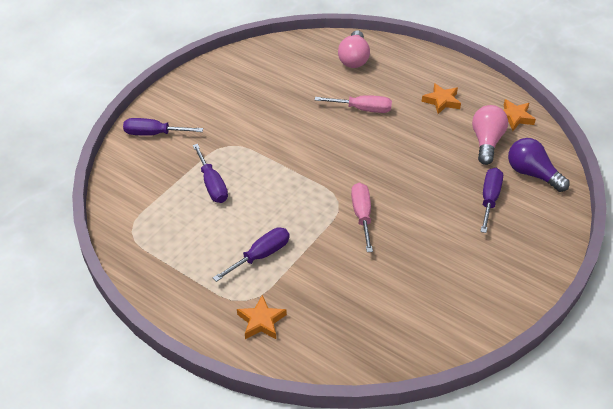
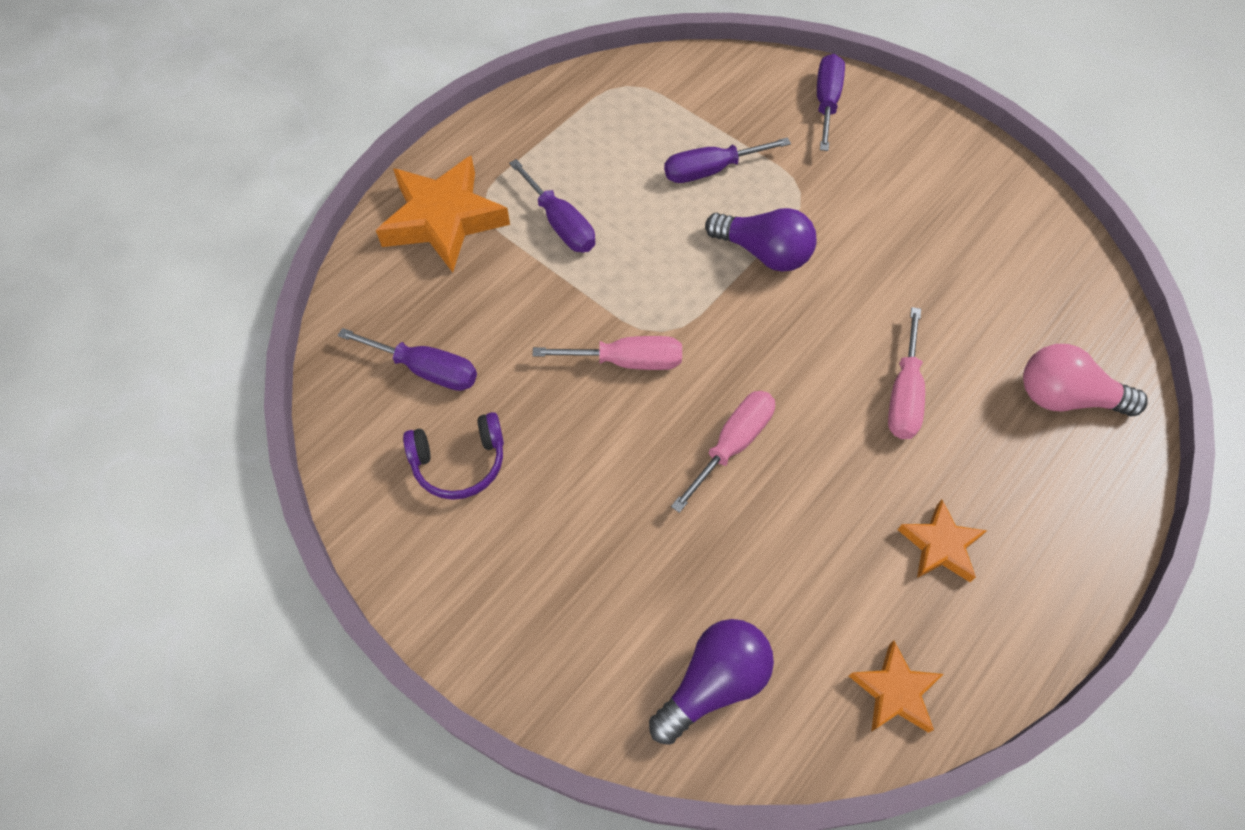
camera: 95 degrees right, 15 degrees up
(261, 321) = (444, 219): orange star -> orange star, size x1.85
(276, 160) = (764, 253): none -> purple light bulb
(406, 170) = (733, 444): none -> pink screwdriver
(445, 285) = (459, 462): none -> purple headphones
(486, 142) = (812, 610): pink light bulb -> none
(489, 199) = (648, 578): purple screwdriver -> purple screwdriver (426, 370)

